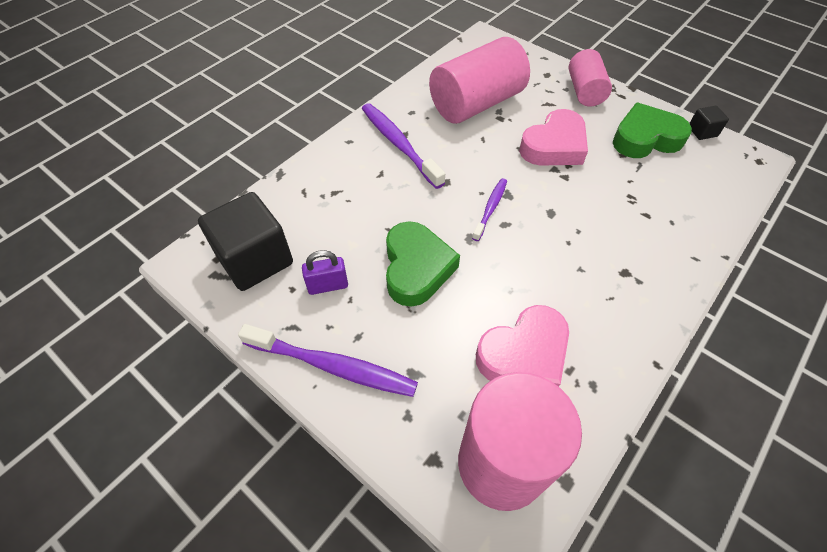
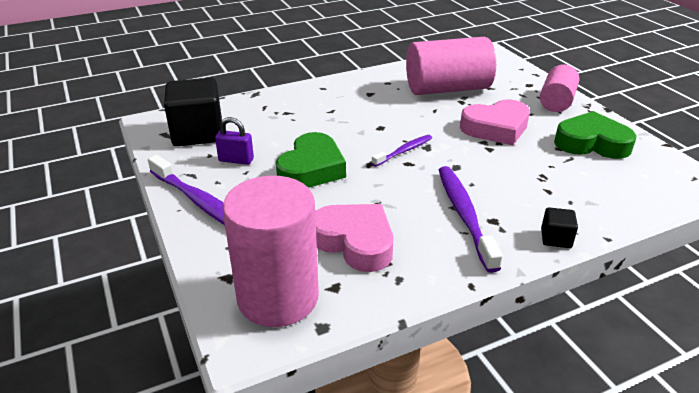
camera: 25 degrees right, 20 degrees down
(399, 144) = (360, 98): purple toothbrush -> purple toothbrush (464, 215)
(524, 354) = (355, 242): pink heart -> pink heart turned 135 degrees counterclockwise
(702, 131) = (657, 152): black cube -> black cube (556, 238)

